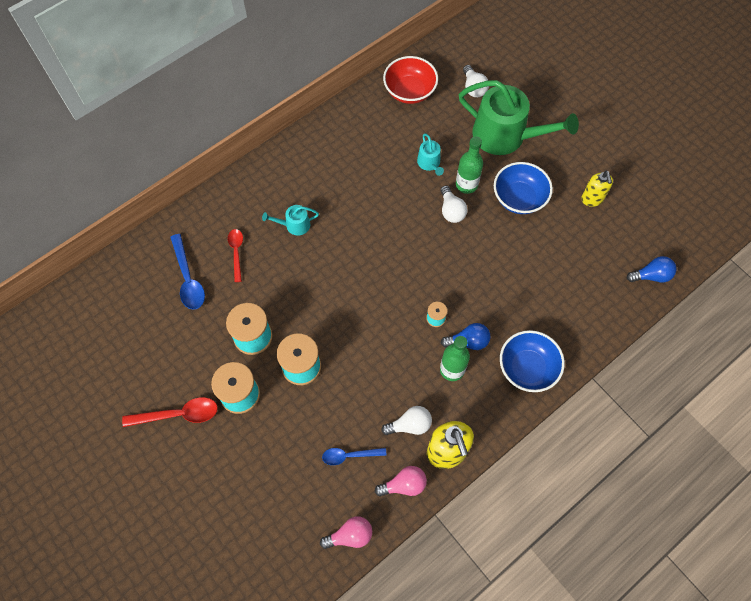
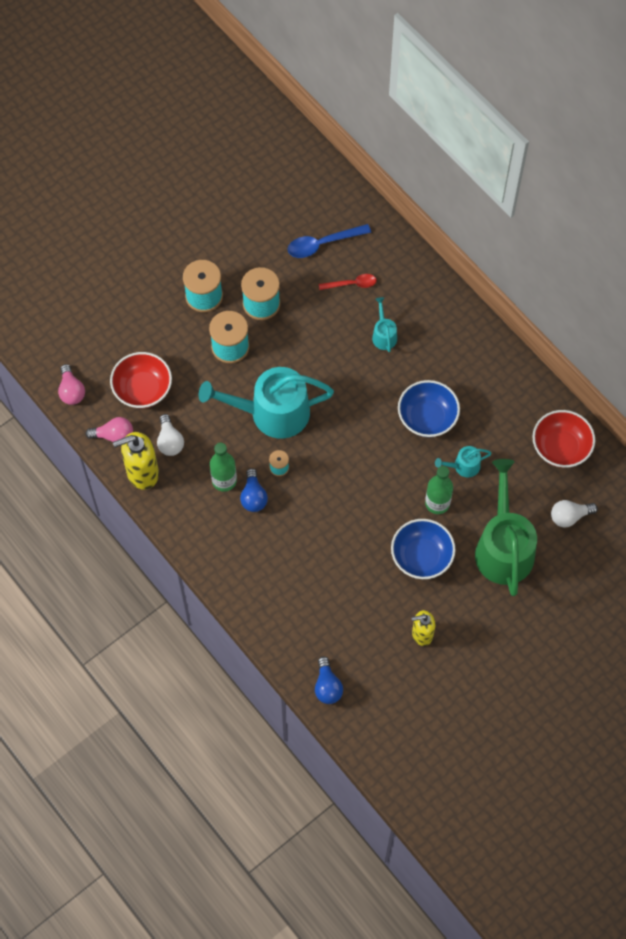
camera: 90 degrees right, 0 degrees up
(178, 414) = (186, 247): red spoon -> none
(349, 455) = (143, 389): blue spoon -> red bowl
(376, 325) = (272, 412): none -> turquoise watering can
(404, 485) = (114, 435): pink light bulb -> pink light bulb turned 75 degrees counterclockwise
(451, 210) = (404, 486): white light bulb -> none
(505, 136) = (503, 547): green watering can -> green watering can turned 150 degrees clockwise
(527, 368) = (224, 551): blue bowl -> blue bowl (427, 418)

